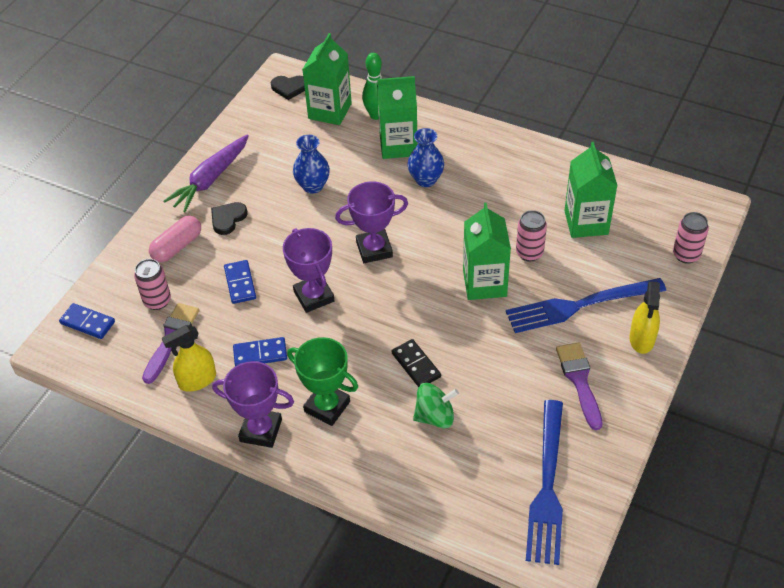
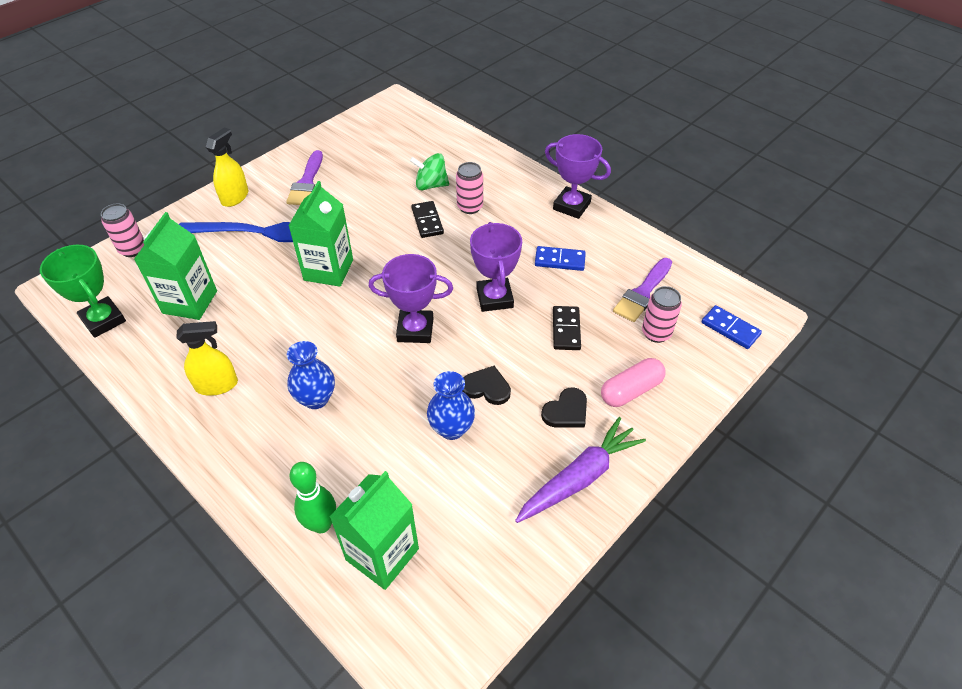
camera: 165 degrees left, 0 degrees up
(197, 380) = (621, 253): yellow spray bottle -> yellow spray bottle (217, 385)
(240, 283) = (566, 329): blue domino -> black domino
(289, 88) = (424, 630): black heart -> black heart (486, 387)
(327, 407) = (513, 209): green trophy -> green trophy (103, 320)
(398, 145) = (320, 460): green carton -> none
(529, 253) = (267, 287): pink can -> pink can (470, 207)
(547, 487) = (377, 133): blue fork -> none

